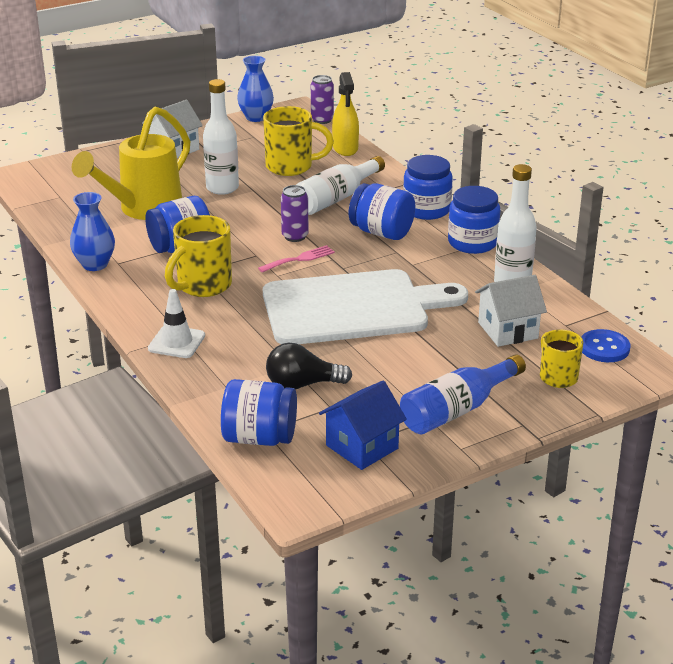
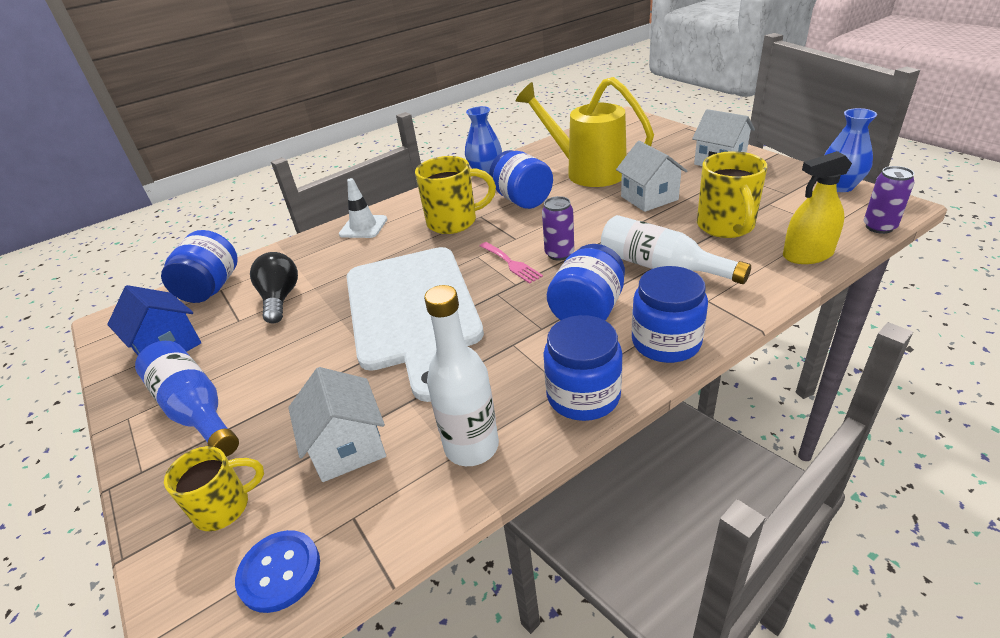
camera: 90 degrees right, 5 degrees up
(202, 286) = (454, 222): yellow mug -> yellow mug turned 135 degrees clockwise
(222, 188) = (649, 198): white bottle -> white house

